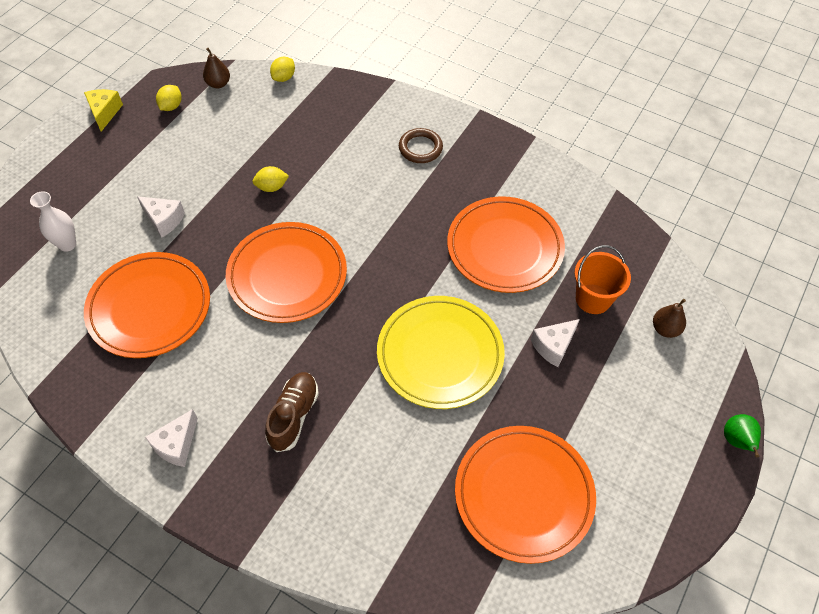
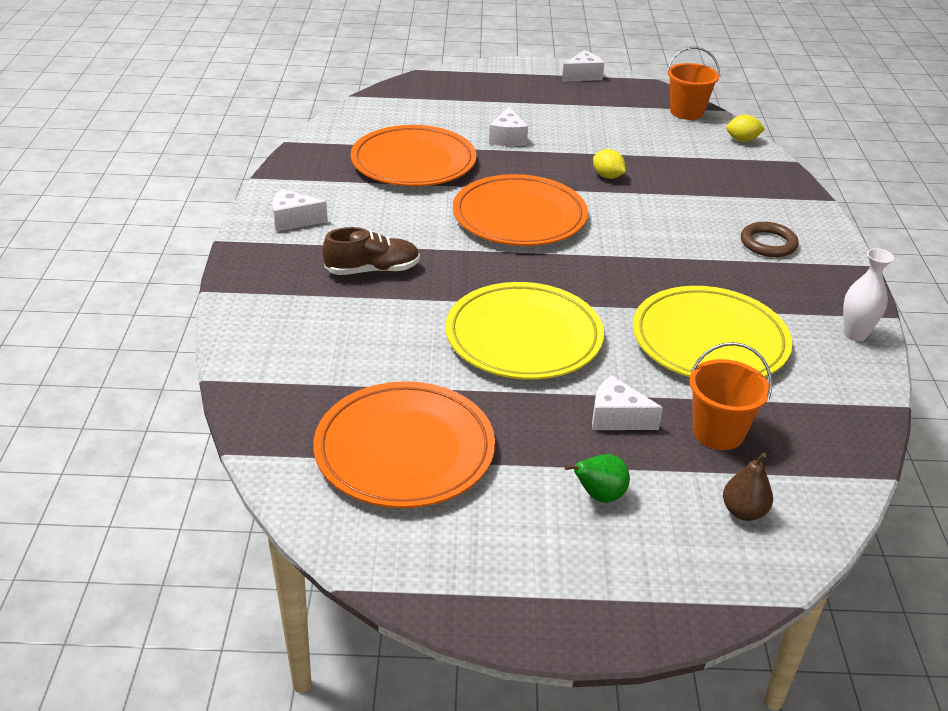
camera: 60 degrees right, 20 degrees down
(67, 244) = (435, 107): white vase -> white vase (855, 334)
(104, 112) = (583, 76): yellow cheese -> white cheese
(171, 106) = (630, 100): yellow lemon -> none
(218, 84) = (686, 112): brown pear -> orange bucket
(504, 248) = (709, 341): orange plate -> yellow plate
(736, 441) = (639, 634): green pear -> green pear (599, 496)

